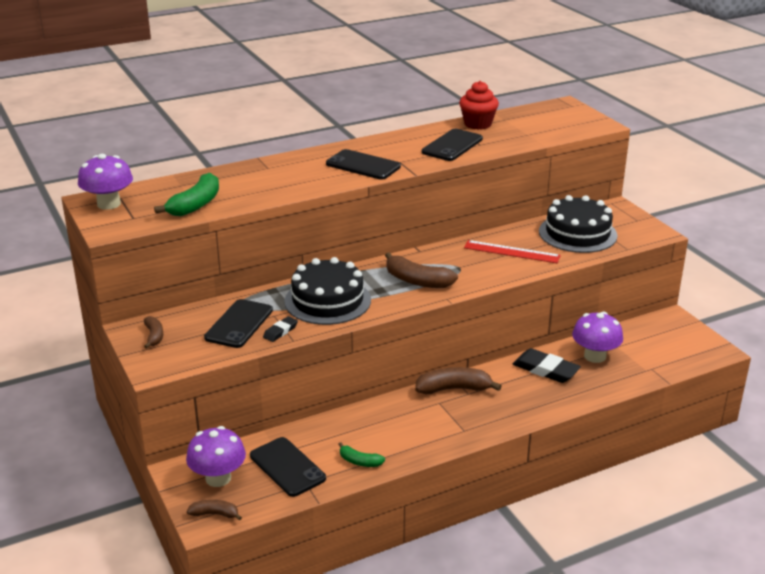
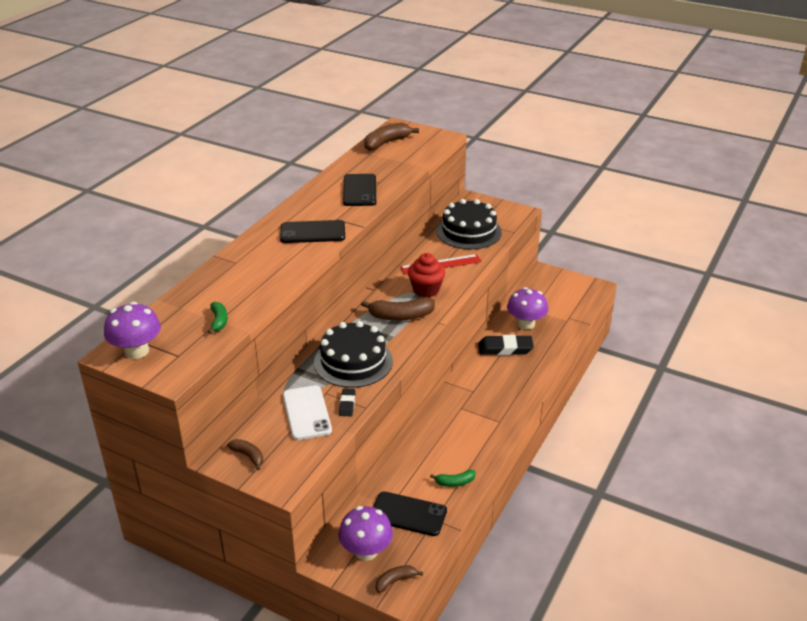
camera: 35 degrees left, 5 degrees up
(195, 205) = (219, 321): green banana -> green banana, size x0.56
(239, 324) = (306, 413): black phone -> white phone
(453, 389) = (460, 392): brown banana -> brown banana (386, 143)
(477, 124) = (355, 164): red cupcake -> red cupcake (426, 290)

